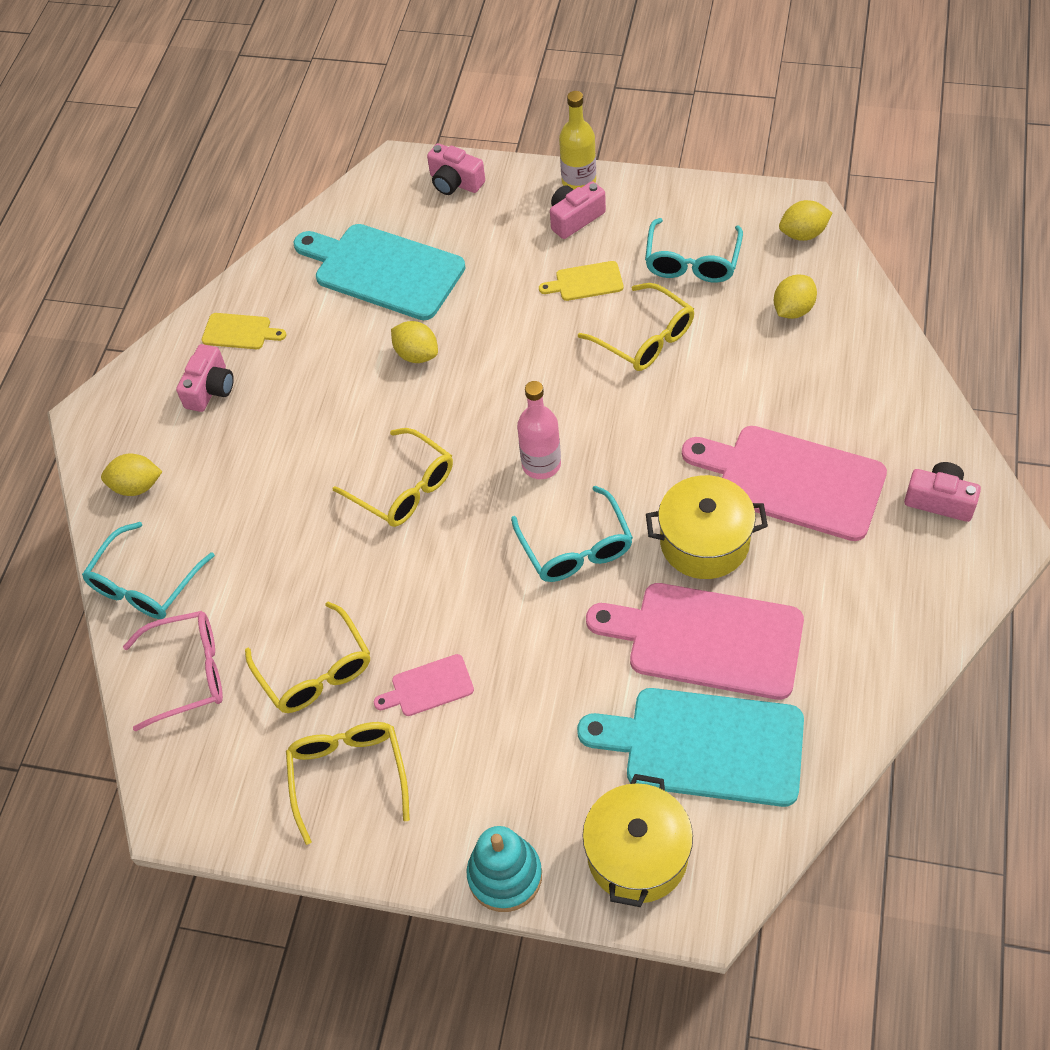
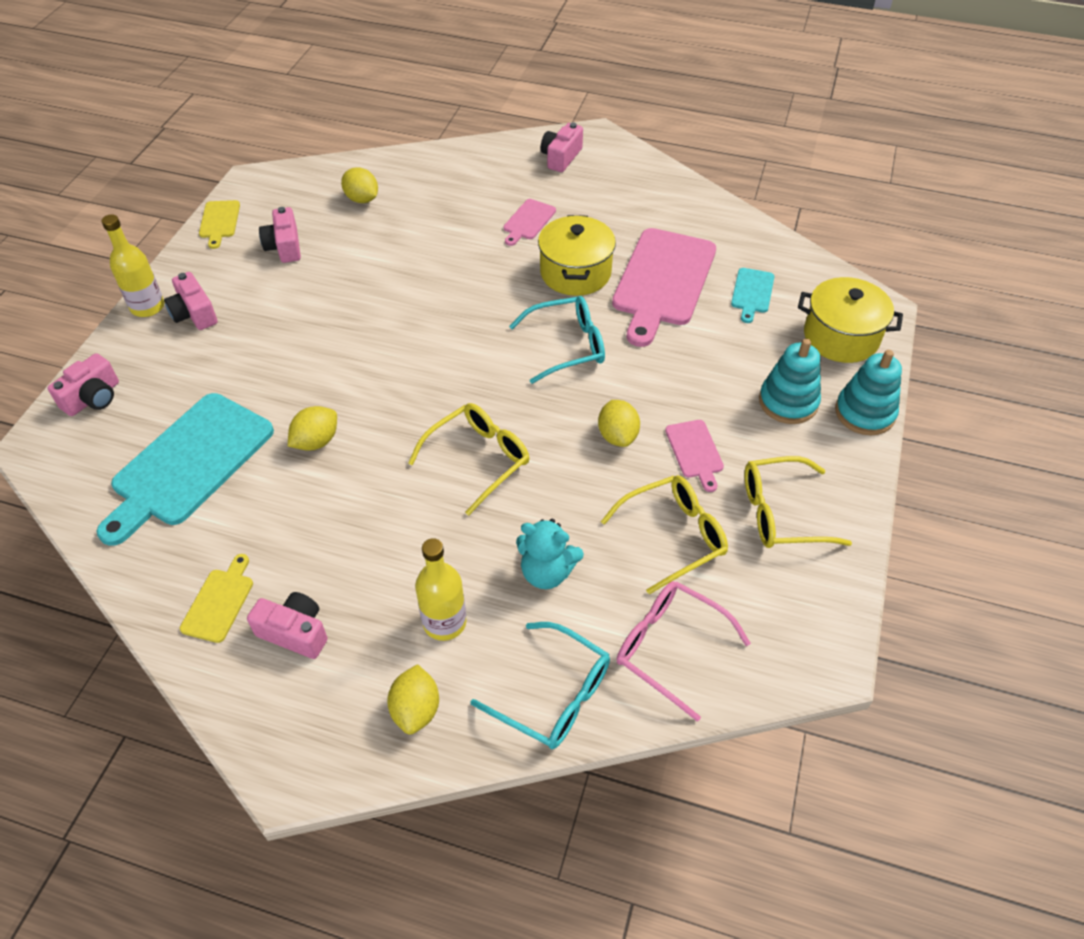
camera: 90 degrees left, 5 degrees down
(188, 673) = (669, 648): pink glasses -> pink glasses turned 45 degrees counterclockwise
(218, 492) = (444, 622): none -> yellow bottle
(271, 564) = (547, 572): none -> turquoise teddy bear
(513, 786) = (788, 402): none -> turquoise stacking toy
(541, 464) = (476, 360): pink bottle -> none
(585, 282) = (277, 314): yellow cutting board -> yellow cutting board (219, 221)
(645, 338) = (358, 283): yellow glasses -> none
(692, 261) = (284, 247): turquoise glasses -> pink camera
(704, 745) = (752, 293): turquoise cutting board -> turquoise cutting board, size x0.46
(792, 481) = (528, 221): pink cutting board -> pink cutting board, size x0.46
(803, 234) = (284, 183): yellow lemon -> yellow lemon (617, 436)

